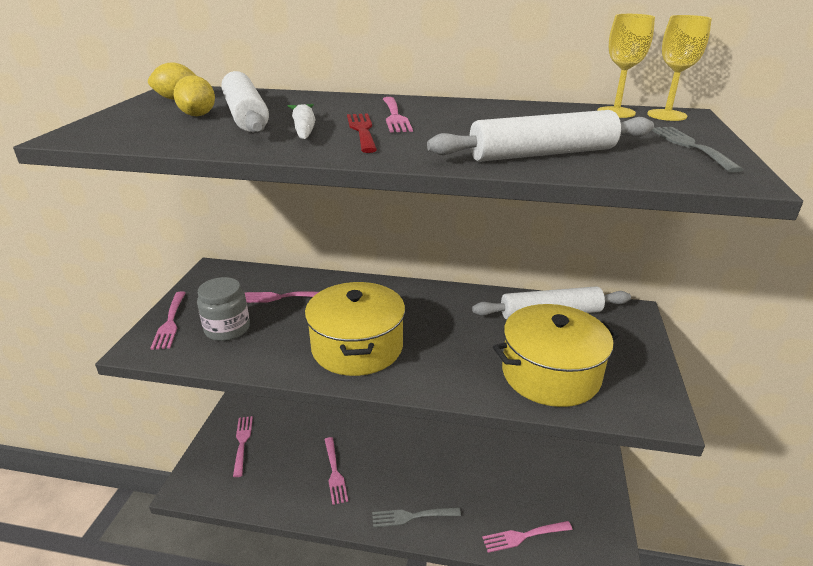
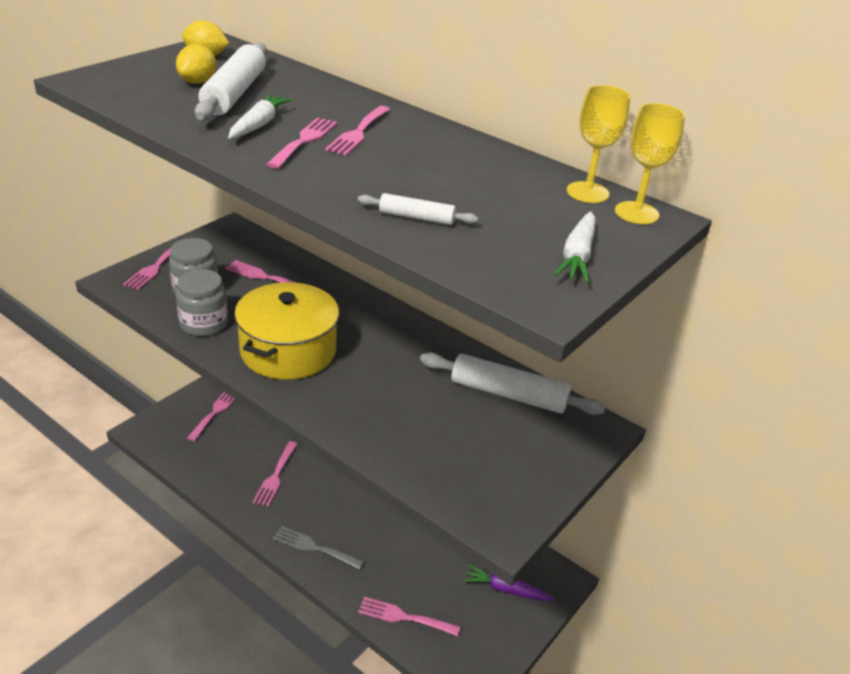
camera: 25 degrees right, 5 degrees up
(261, 353) = (204, 324): none -> grey jar
(362, 130) = (304, 141): red fork -> pink fork
(542, 154) = (416, 217): white rolling pin -> white rolling pin, size x0.49
(550, 374) = (439, 449): yellow pot -> none
(571, 475) = (505, 589): none -> purple carrot
(690, 146) = (577, 256): grey fork -> white carrot

